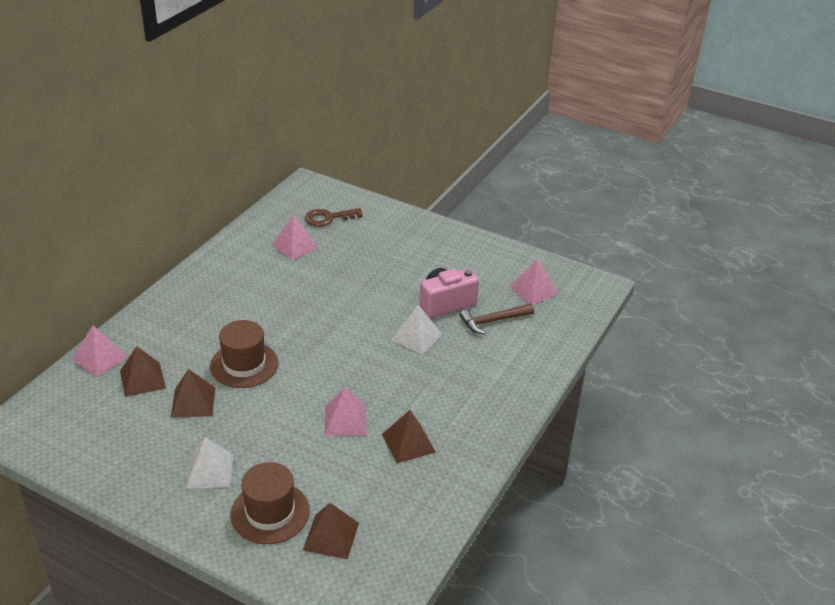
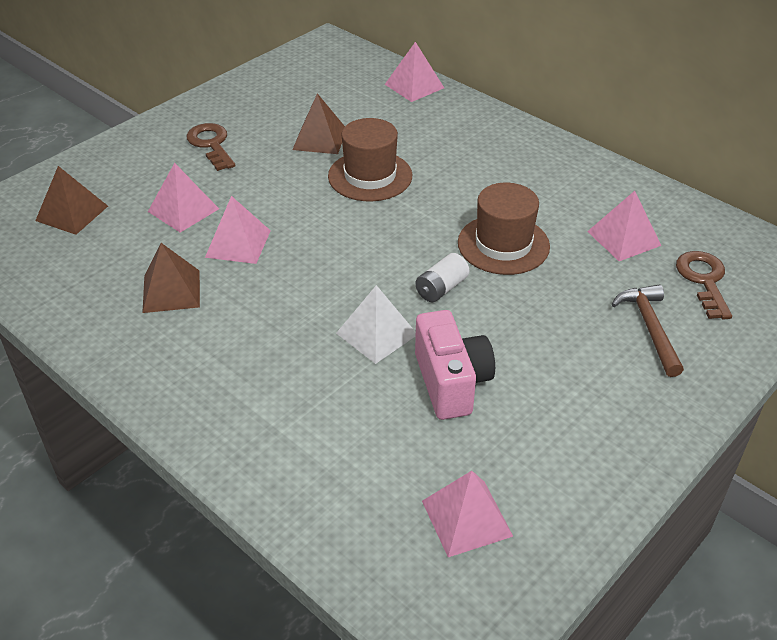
camera: 105 degrees right, 5 degrees up
(142, 379) = (370, 110): brown pyramid -> none
(210, 471) = (211, 144): white pyramid -> brown key
(270, 512) = (130, 177): brown hat -> brown hat (503, 244)
(310, 463) = (183, 210): none -> pink pyramid
(365, 315) = (441, 288): none -> white battery
(493, 321) = (390, 435): brown hammer -> brown hammer (649, 328)

